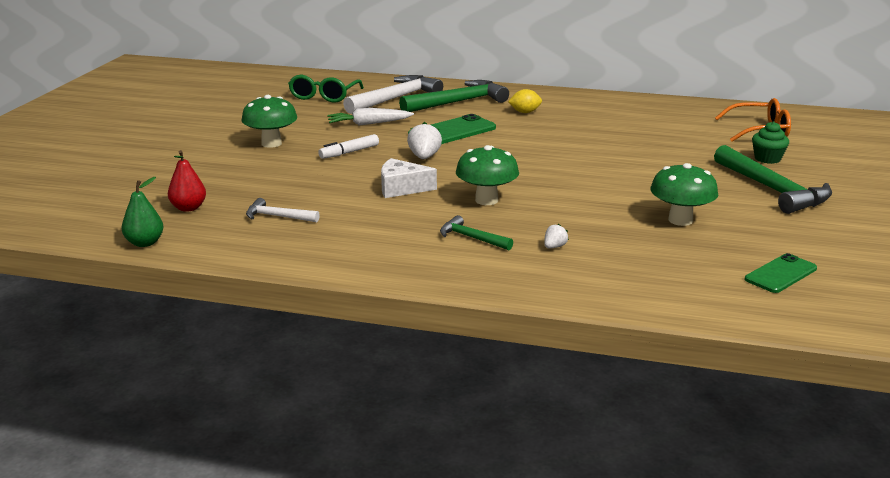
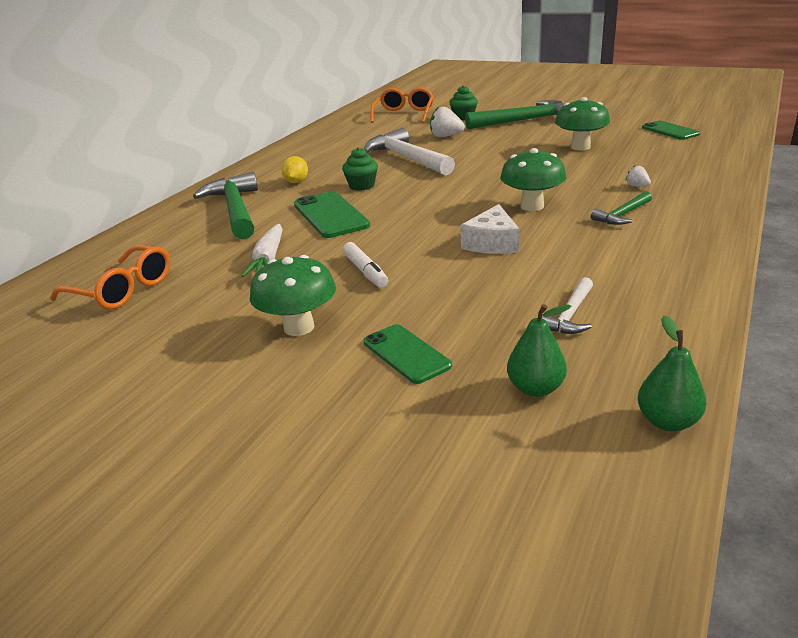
camera: 75 degrees left, 5 degrees up
(188, 208) = (535, 388): red pear -> green pear
(235, 173) = (406, 354): none -> green phone
(324, 96) = (123, 290): green glasses -> orange glasses
(396, 98) = (186, 242): white hammer -> white hammer (406, 158)
(424, 157) = (403, 230): white strawberry -> white strawberry (445, 136)
(522, 135) = (362, 186): none -> green cupcake

